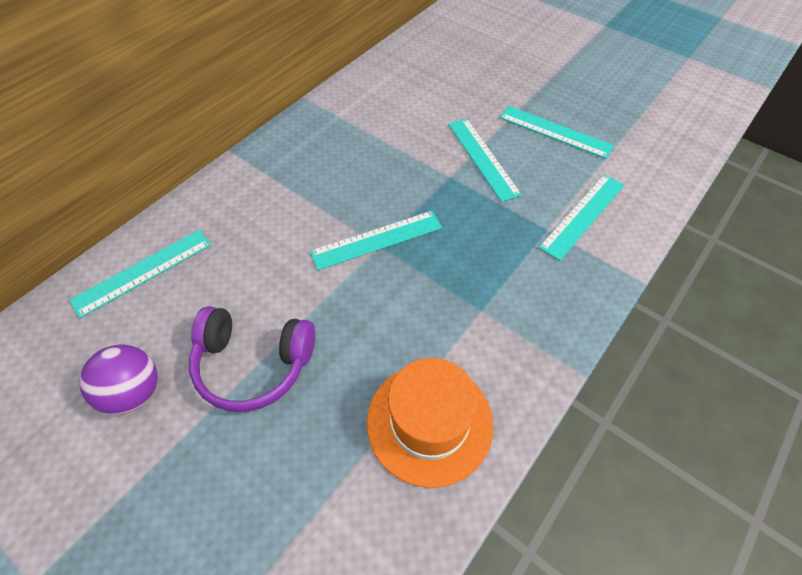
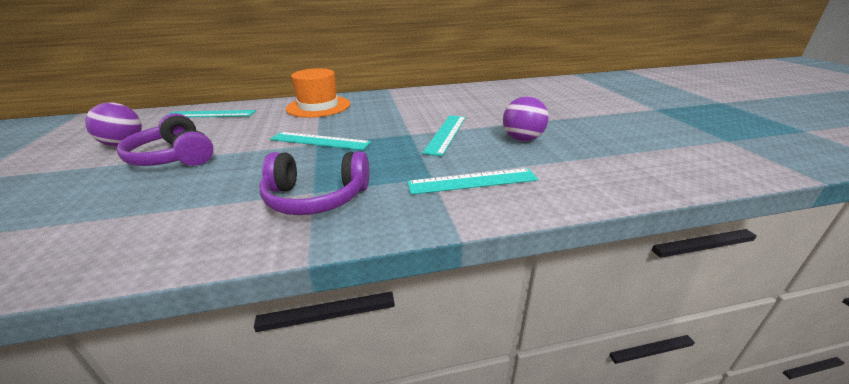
camera: 40 degrees right, 25 degrees down
(429, 422) = (179, 222): orange hat -> orange hat (318, 106)
(495, 314) = (316, 197): none -> purple headphones
(555, 132) = (522, 139): turquoise ruler -> purple ball

